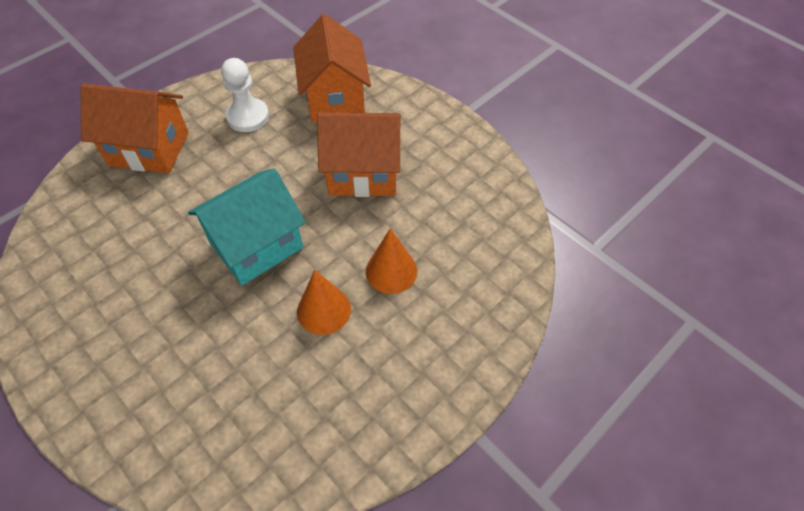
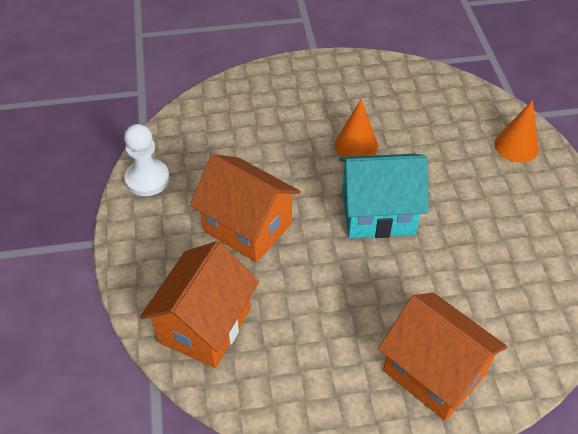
camera: 145 degrees left, 5 degrees down
(248, 117) = (309, 355): white pawn -> white pawn (147, 179)
(391, 271) = (290, 144): orange cone -> orange cone (516, 146)

